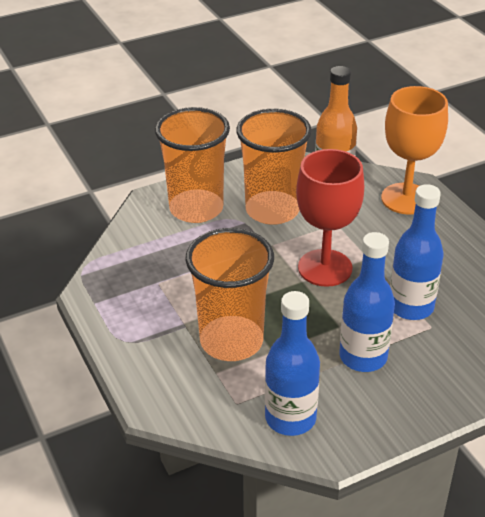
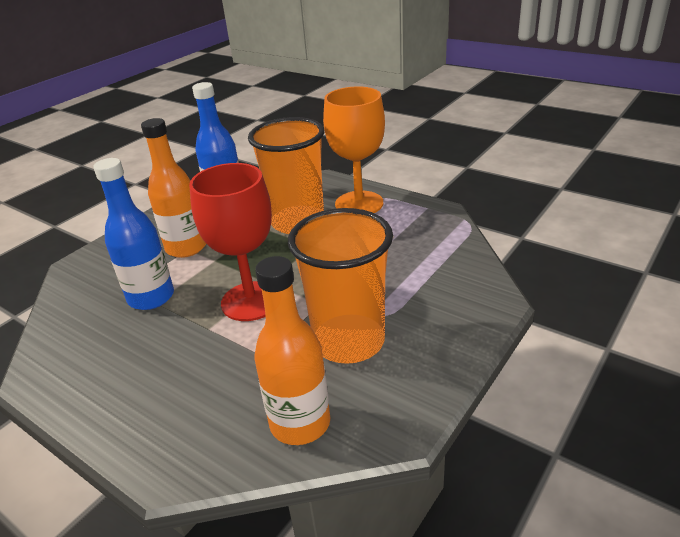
camera: 155 degrees right, 5 degrees down
(196, 209) = (435, 309): orange cup -> none
(363, 357) = (186, 247): blue bottle -> orange bottle
(406, 199) = (181, 432): orange goblet -> orange goblet (359, 204)

